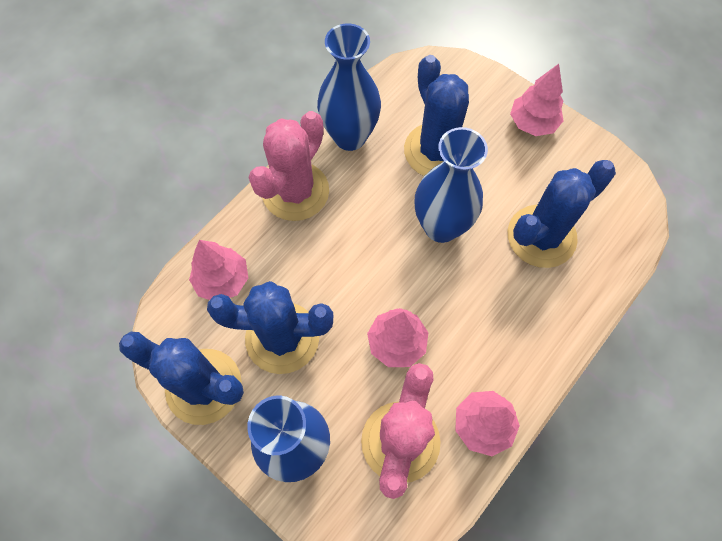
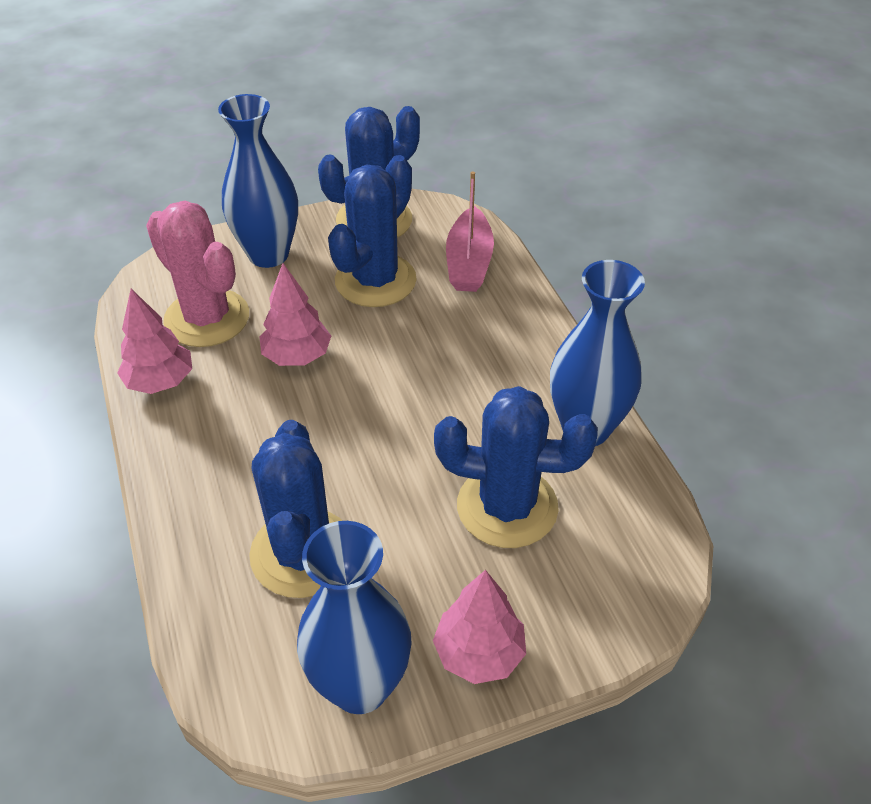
camera: 120 degrees right, 20 degrees down
(222, 280) = (469, 262): pink tree -> pink boat
(295, 191) = (537, 350): pink cactus -> none
(441, 227) = (396, 457): blue vase -> blue vase (360, 686)

